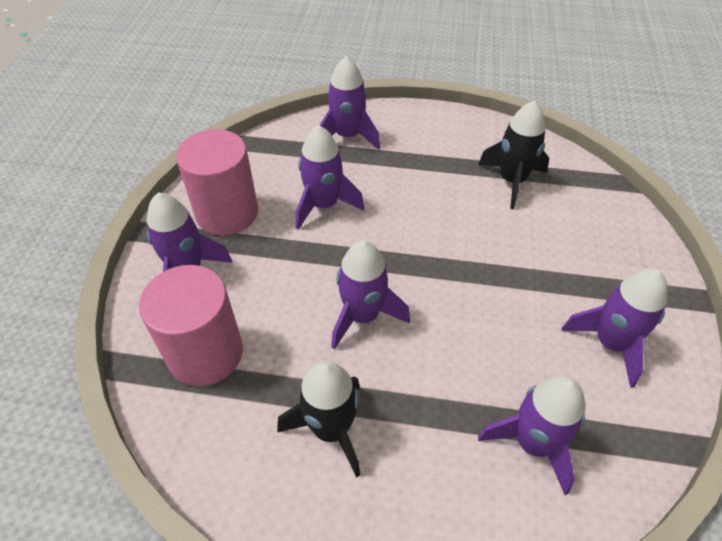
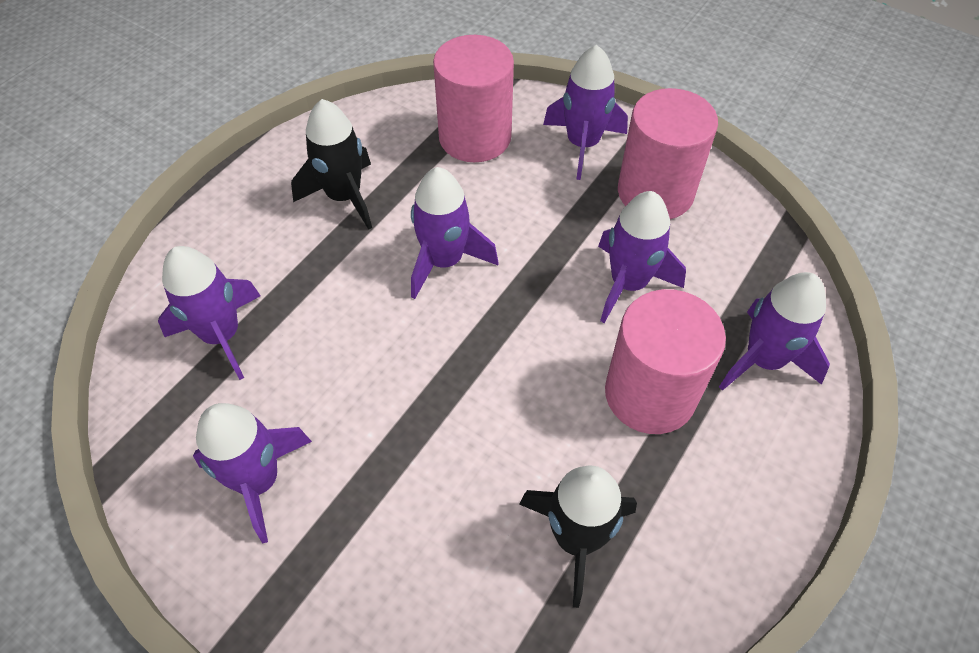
camera: 115 degrees right, 5 degrees up
(403, 175) = (650, 394): none -> pink cylinder

